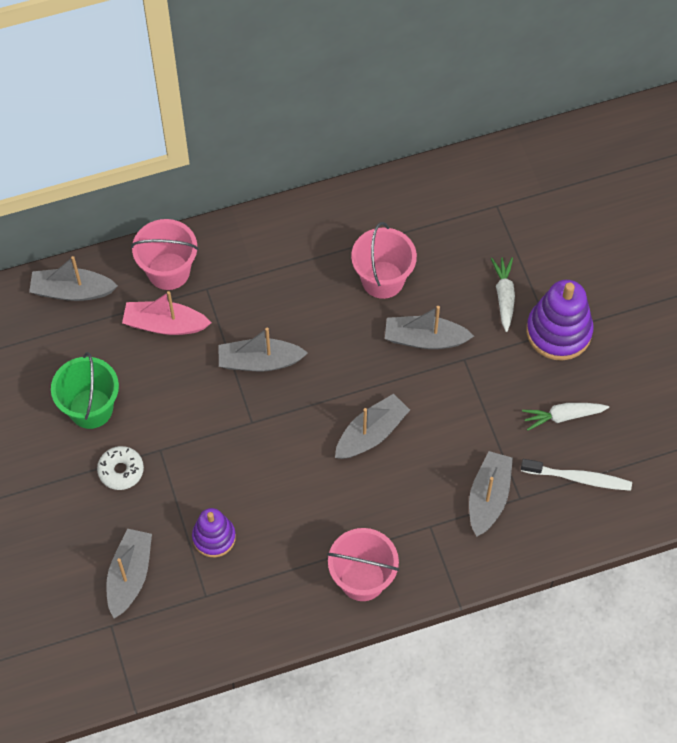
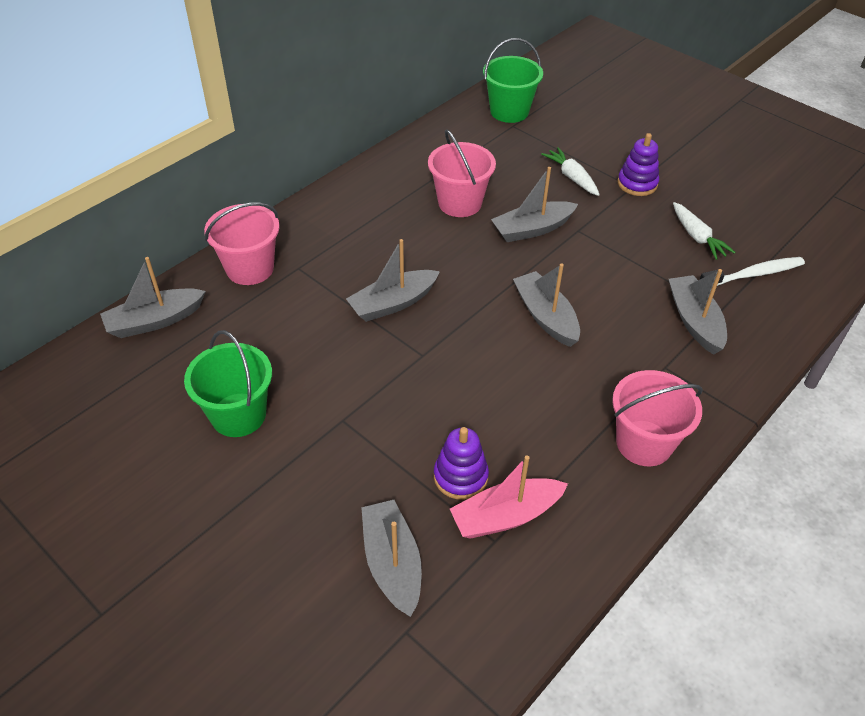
camera: 30 degrees left, 15 degrees down
(121, 471) = (311, 459): white donut -> none
(165, 324) = (274, 311): pink boat -> pink boat (506, 516)
(371, 433) = (545, 316): grey boat -> grey boat turned 45 degrees counterclockwise
(506, 185) = (509, 111): none -> green bucket
(558, 331) = (637, 184): purple stacking toy -> purple stacking toy, size x0.62
(563, 416) = (697, 237): white carrot -> white carrot turned 75 degrees counterclockwise

